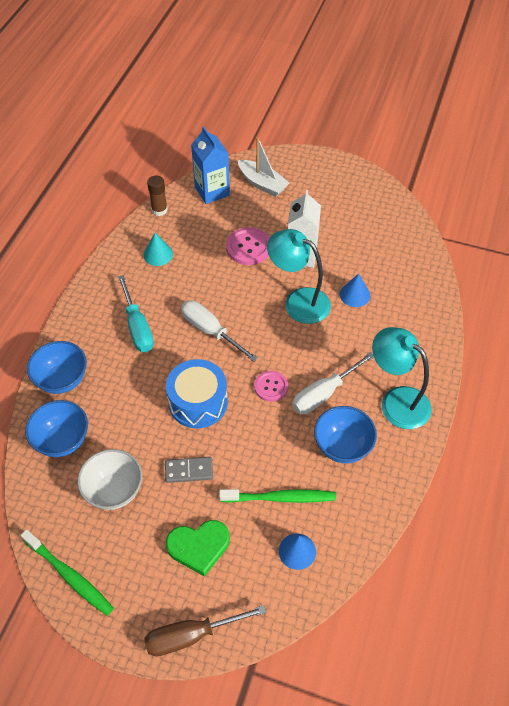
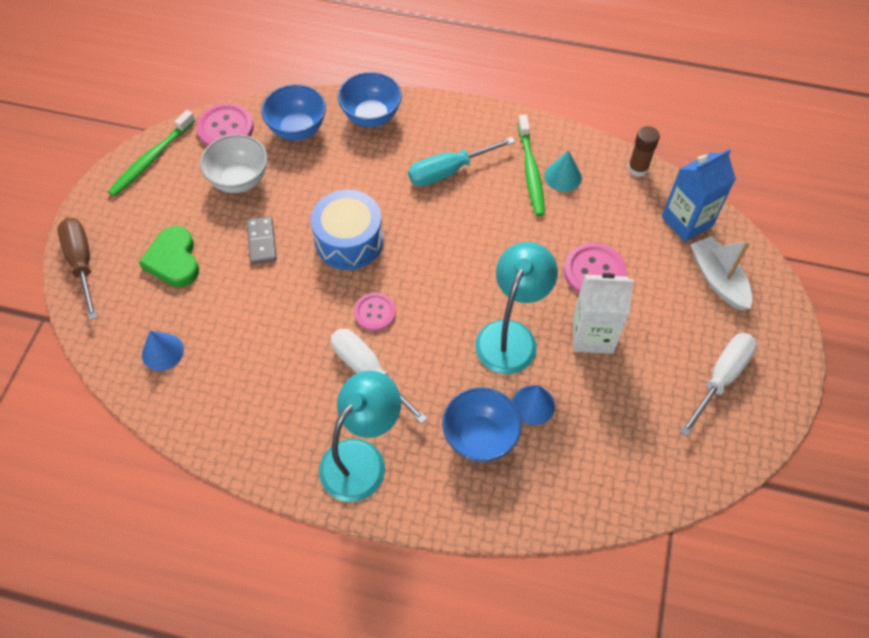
camera: 85 degrees right, 5 degrees up
(45, 505) = (225, 128): none -> pink button
(210, 330) = (452, 242): white screwdriver -> white screwdriver (721, 377)
(262, 184) = (718, 279): white boat -> white boat turned 120 degrees clockwise
(280, 498) = (227, 332): green toothbrush -> green toothbrush (530, 171)
(342, 446) = (293, 394): blue bowl -> blue bowl (480, 437)

